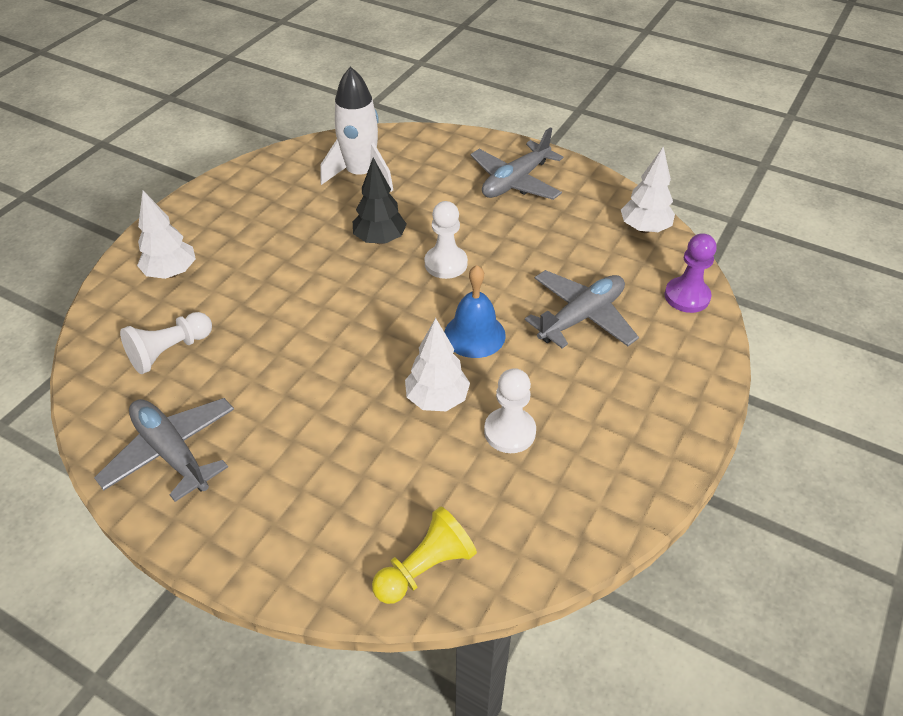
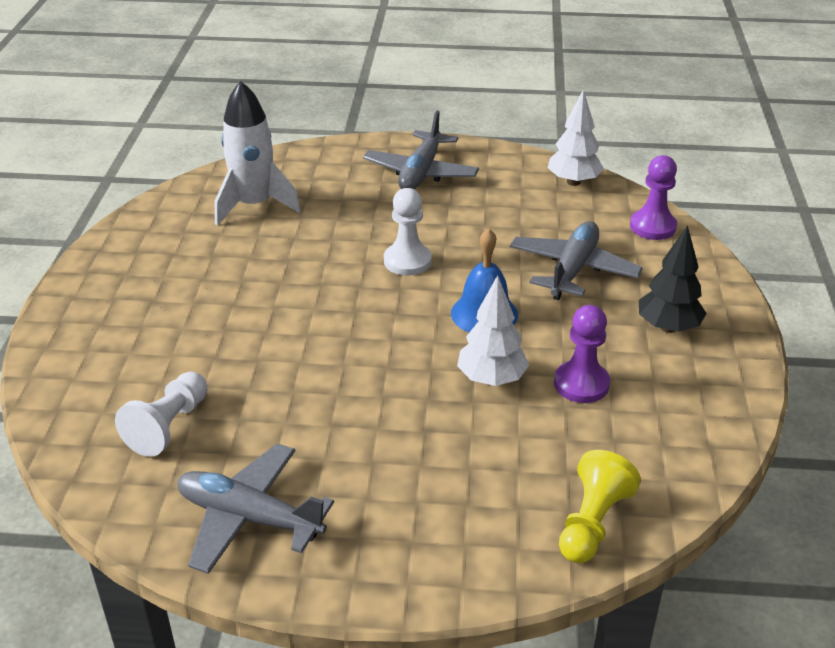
camera: 25 degrees left, 10 degrees down
(171, 273) = (109, 352): white tree -> none
(380, 240) = (322, 258): black tree -> black tree (668, 327)
(509, 432) = (581, 384): white pawn -> purple pawn

